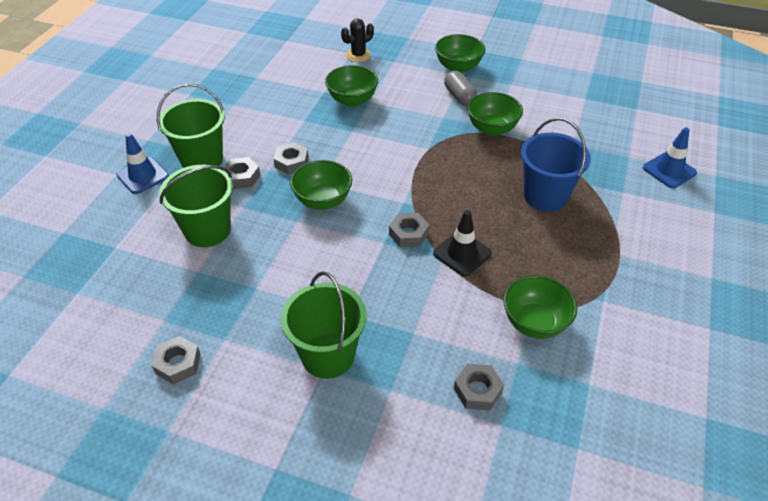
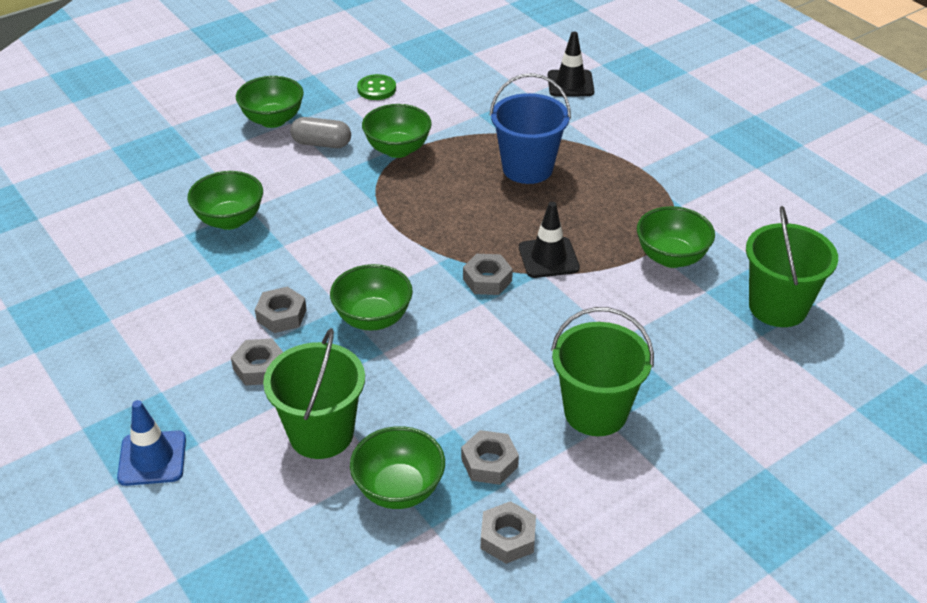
camera: 55 degrees left, 5 degrees down
(185, 288) = (399, 489): none -> green bowl
(202, 160) = (186, 390): green bucket -> green bucket (777, 307)
(358, 55) = (152, 177): black cactus -> none
(477, 390) = (716, 331): grey nut -> grey nut (489, 463)
(540, 89) = (376, 89): none -> green button
(669, 170) = (570, 84): blue traffic cone -> black traffic cone

